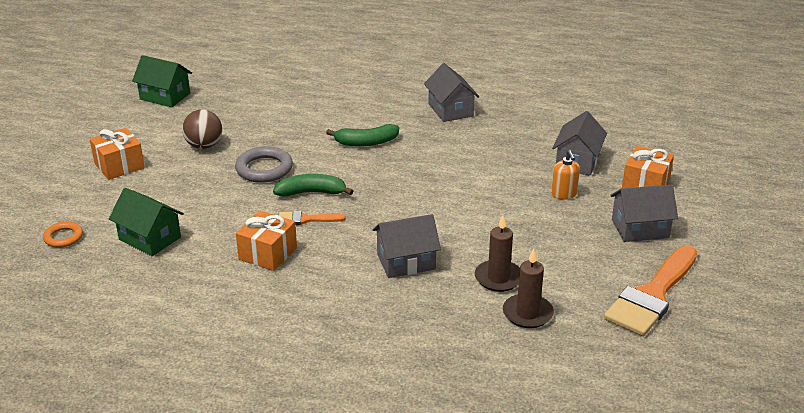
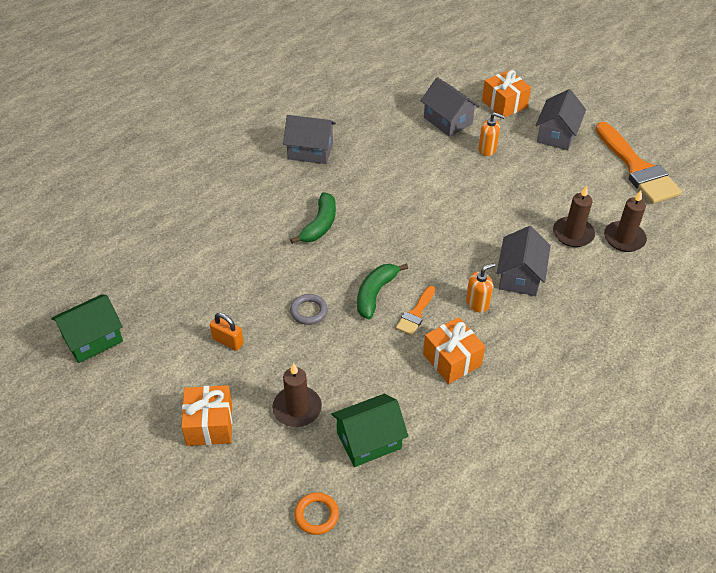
camera: 60 degrees left, 15 degrees up
(159, 196) = (297, 408): none -> brown candle
(204, 146) = (228, 341): brown ball -> orange padlock
(264, 169) = (309, 311): grey ring -> grey ring, size x0.61
(348, 247) = (477, 303): none -> orange soap dispenser

